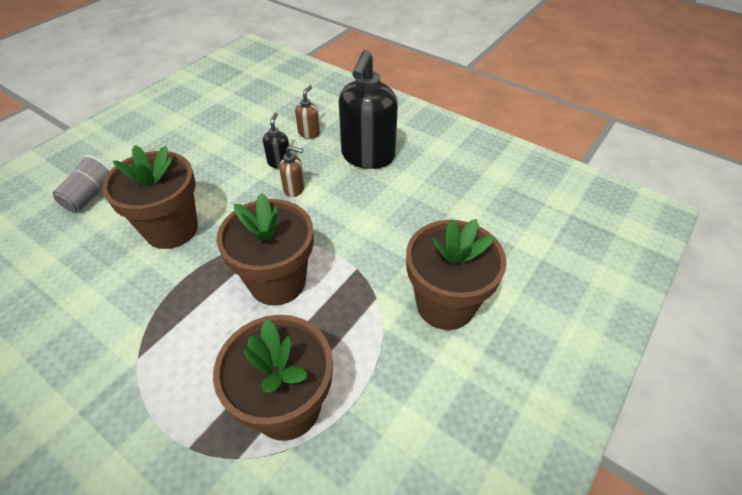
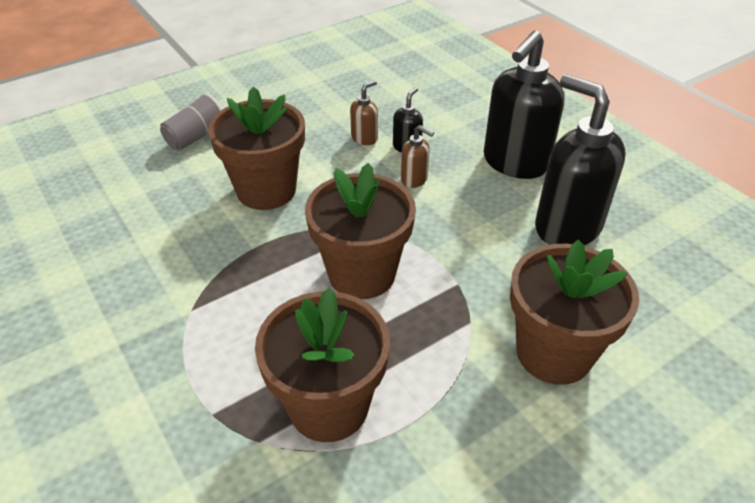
camera: 20 degrees right, 5 degrees down
(309, 133) = (452, 122): brown soap dispenser -> brown soap dispenser (364, 138)
(422, 199) = (567, 227): none -> black soap dispenser

